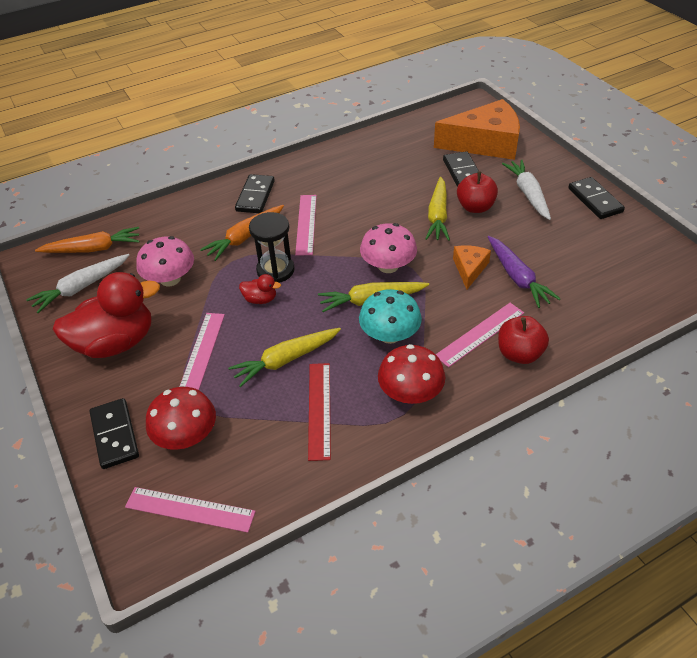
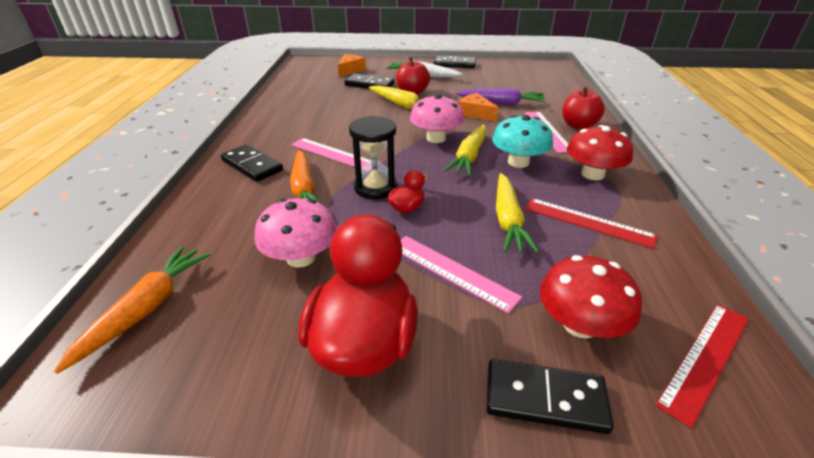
camera: 60 degrees left, 10 degrees down
(81, 287) = (209, 347): white carrot -> none
(190, 509) = (705, 359): pink ruler -> red ruler
(485, 143) = (350, 70): orange cheese -> orange cheese, size x0.48

